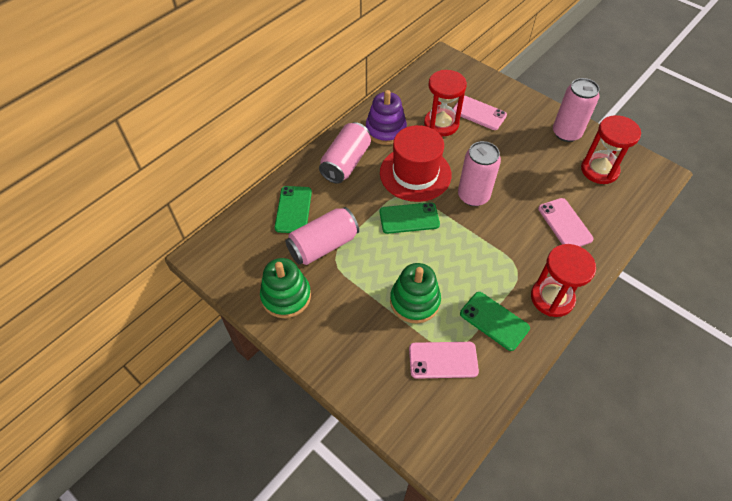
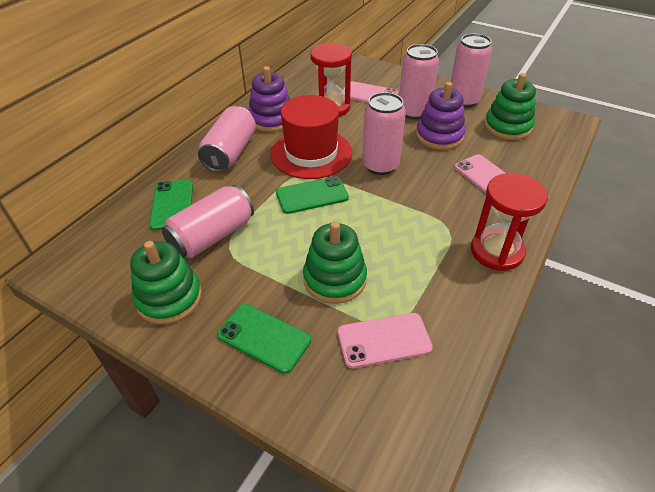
camera: 10 degrees left, 10 degrees down
(494, 321) = (436, 286): green phone -> green phone (264, 338)
(516, 140) = (414, 112): none -> pink can
(533, 171) = (439, 136): none -> purple stacking toy
(599, 170) = (507, 127): red hourglass -> green stacking toy

